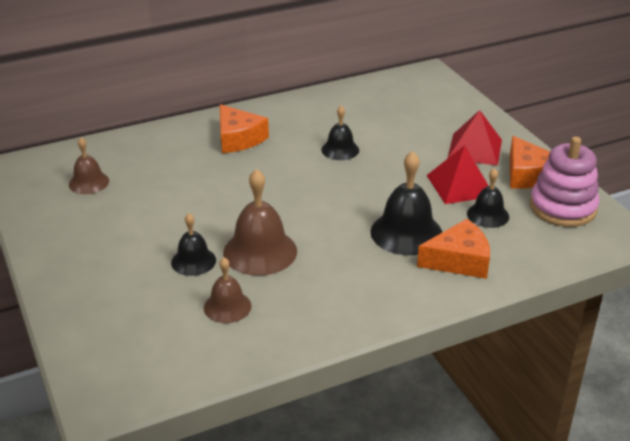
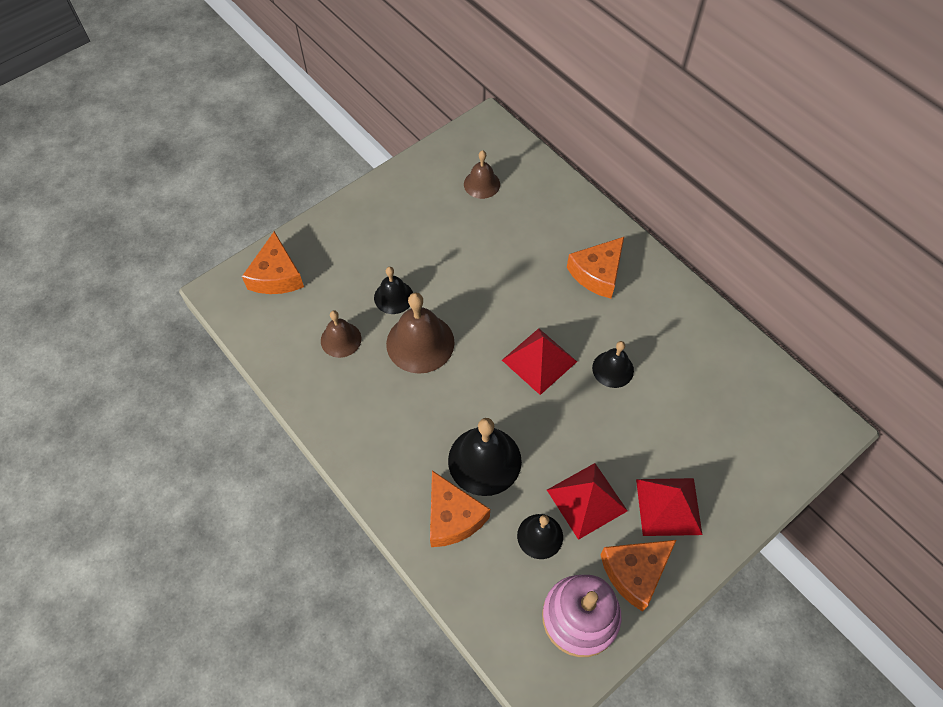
camera: 75 degrees right, 25 degrees up
(108, 348) = (276, 275): none -> orange cheese
(314, 185) = (539, 361): none -> red pyramid

